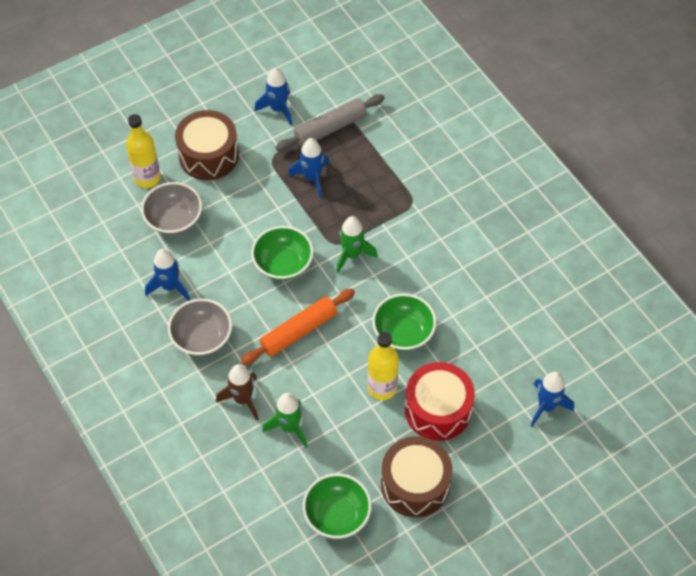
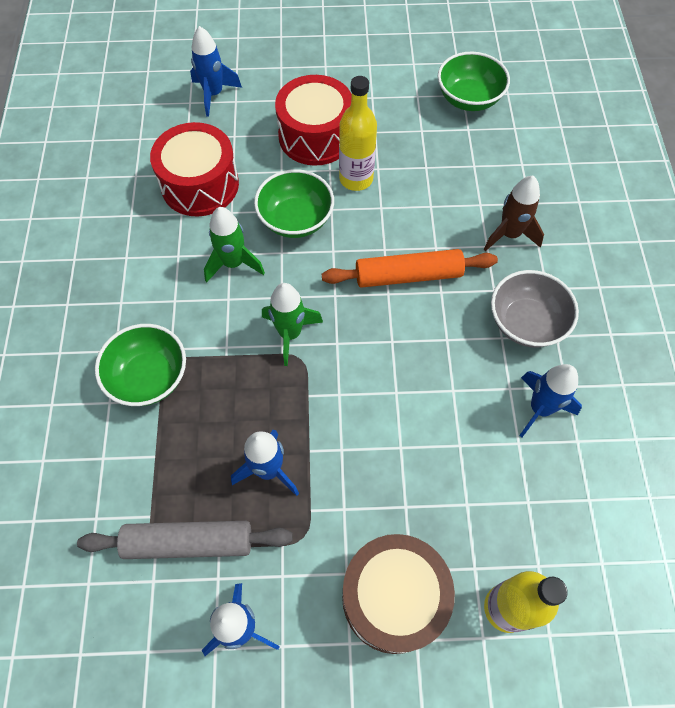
camera: 150 degrees left, 5 degrees up
(174, 220) = (494, 508): grey bowl -> none
(283, 264) = (380, 365): green bowl -> green bowl (149, 377)
(289, 427) = (473, 187): green rocket -> green rocket (233, 263)
(415, 484) = (381, 90): brown drum -> none
(491, 324) = (200, 185): none -> red drum

